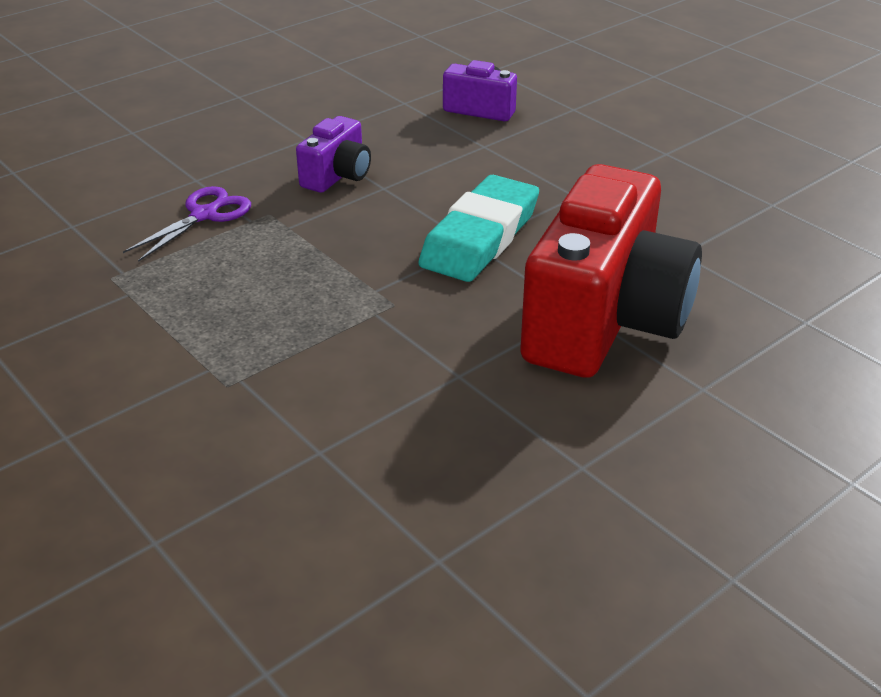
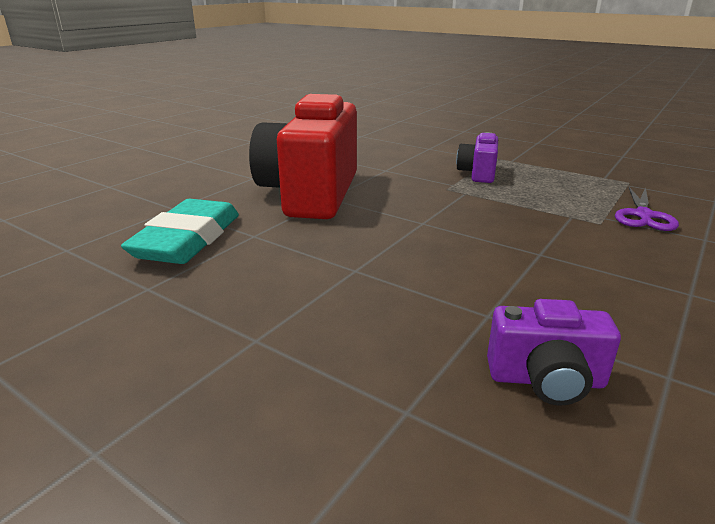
camera: 165 degrees right, 10 degrees down
(337, 176) = (594, 257): purple camera -> purple camera (478, 174)
(480, 237) = (420, 226): turquoise eraser -> turquoise eraser (187, 239)

